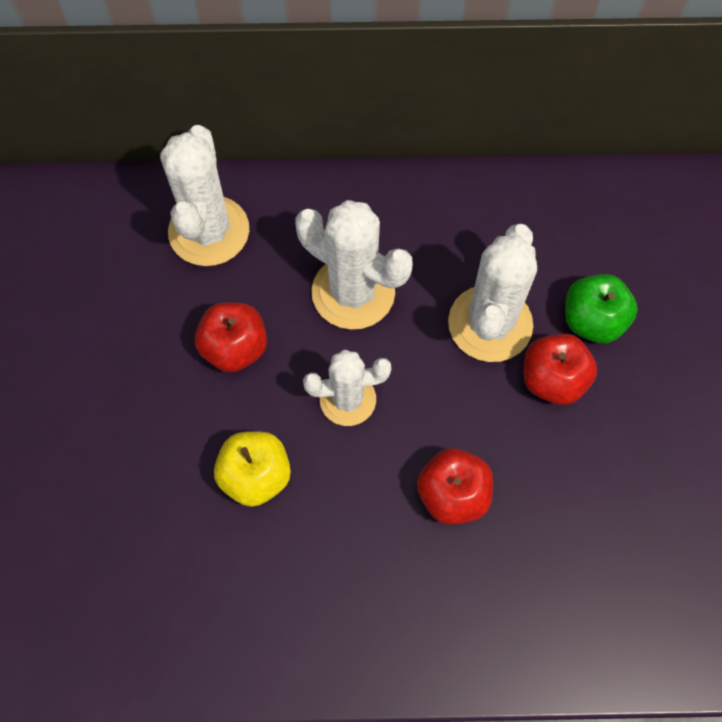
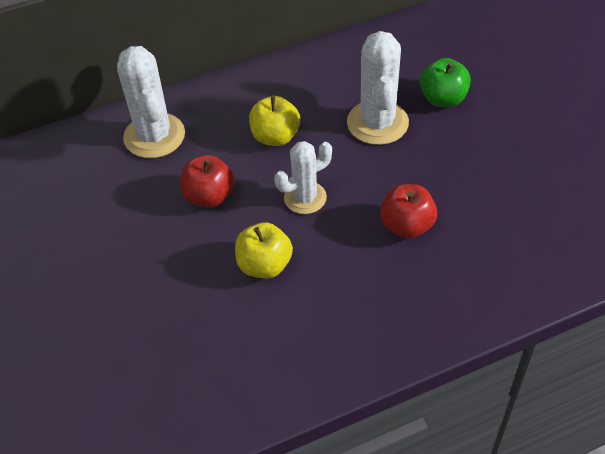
camera: 20 degrees left, 15 degrees down
(353, 292) = (275, 136): white cactus -> yellow apple
(552, 380) = (436, 139): red apple -> none

